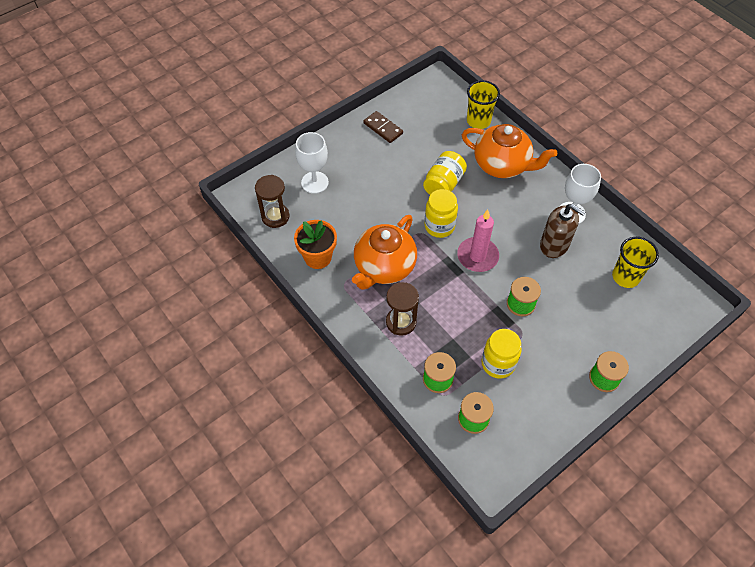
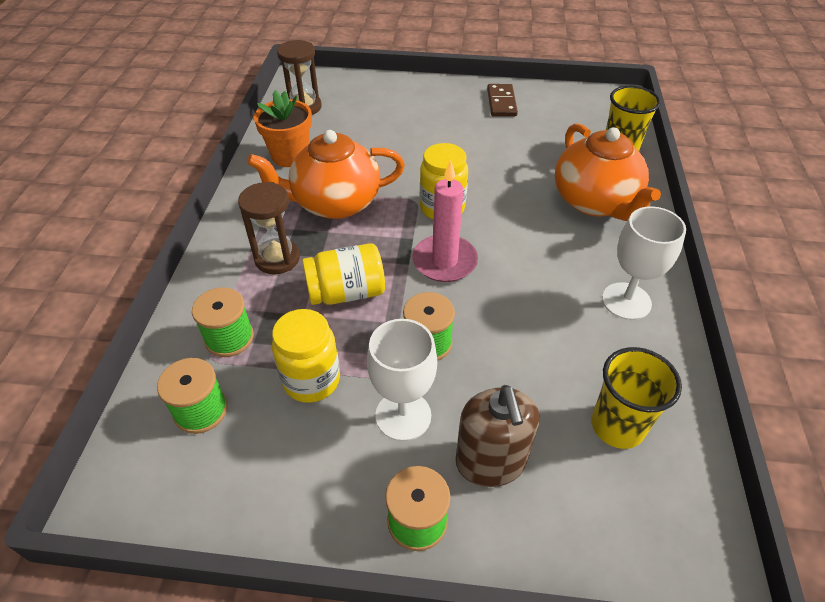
camera: 45 degrees right, 10 degrees down
(314, 182) = (375, 104): white goblet -> white goblet (403, 415)
(443, 184) = (500, 178): yellow jar -> yellow jar (346, 292)
(554, 245) = (556, 317): brown soap dispenser -> brown soap dispenser (490, 462)

